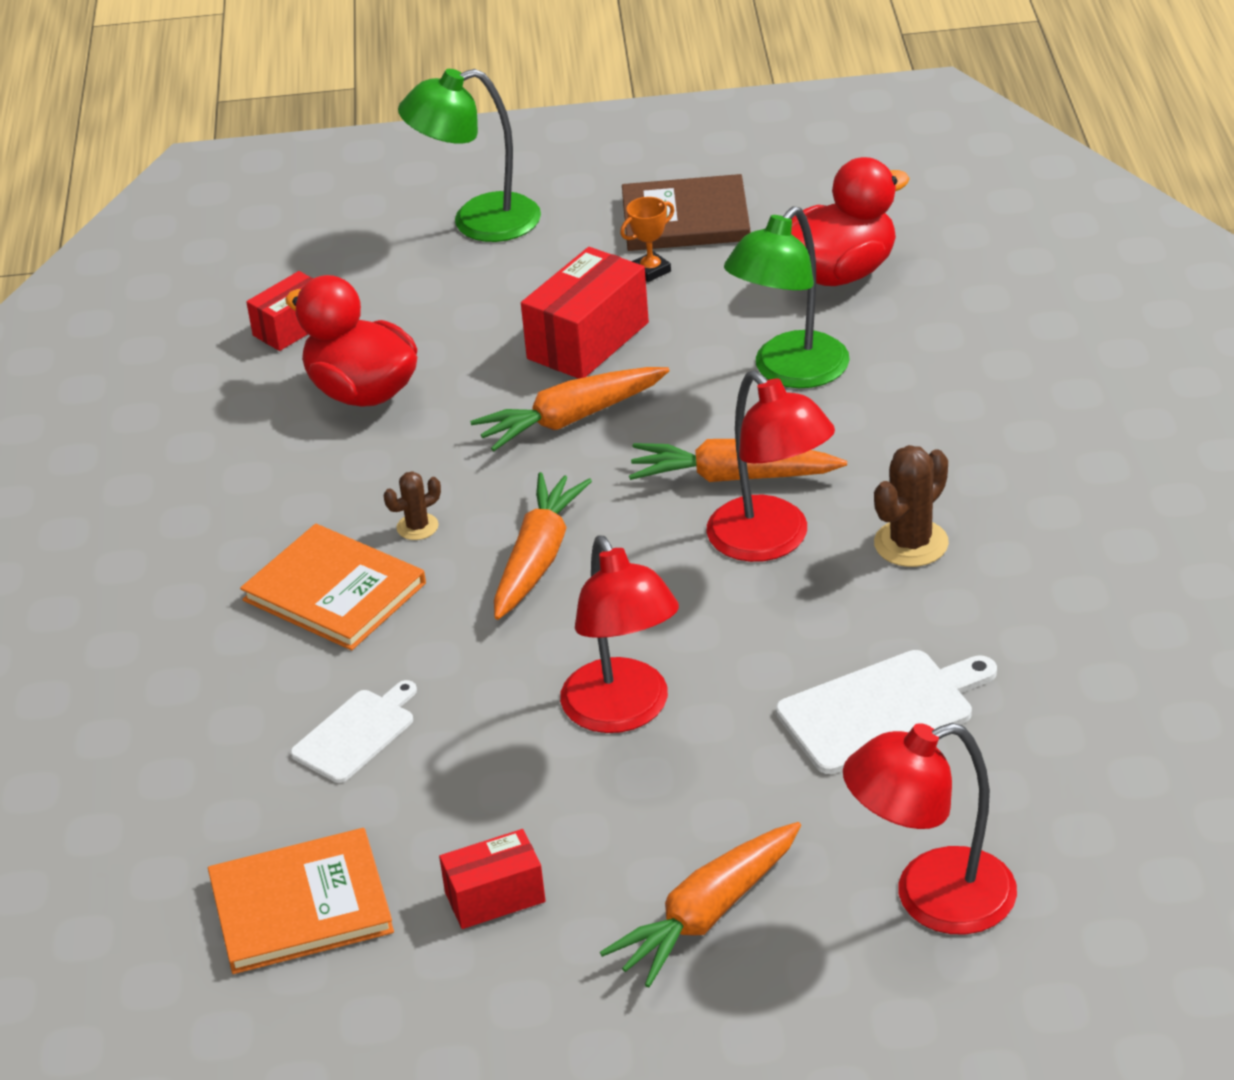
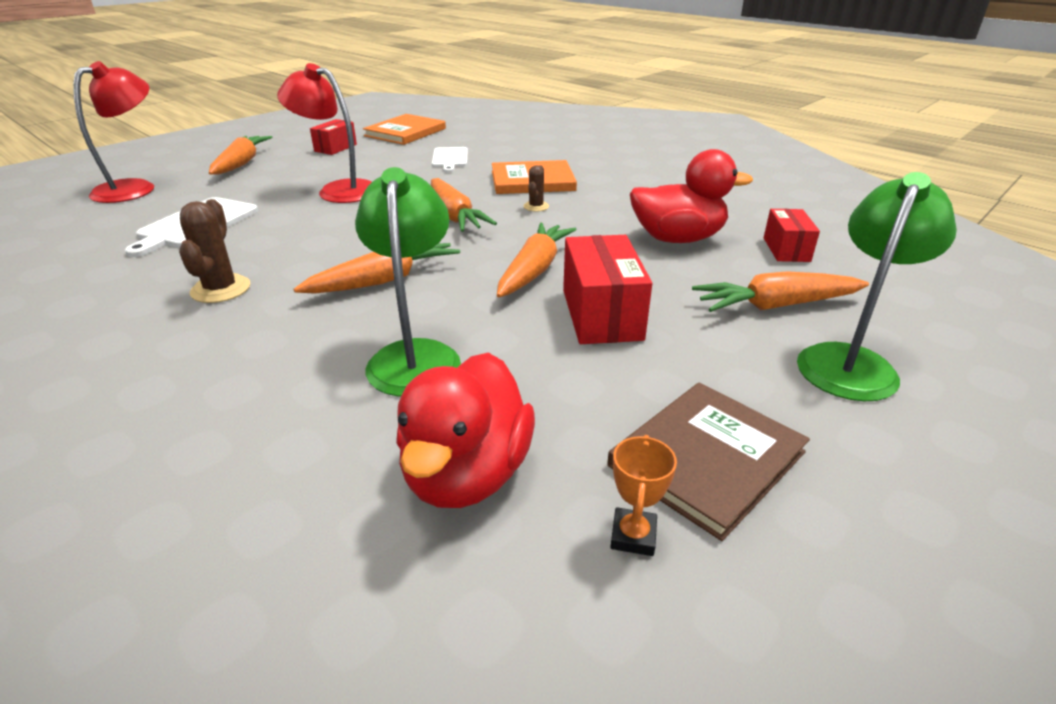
camera: 135 degrees right, 5 degrees down
(433, 282) = (776, 305): none -> orange carrot
(651, 270) = (647, 387): orange trophy -> orange trophy (633, 536)
(771, 542) = (323, 261): red lamp -> none

